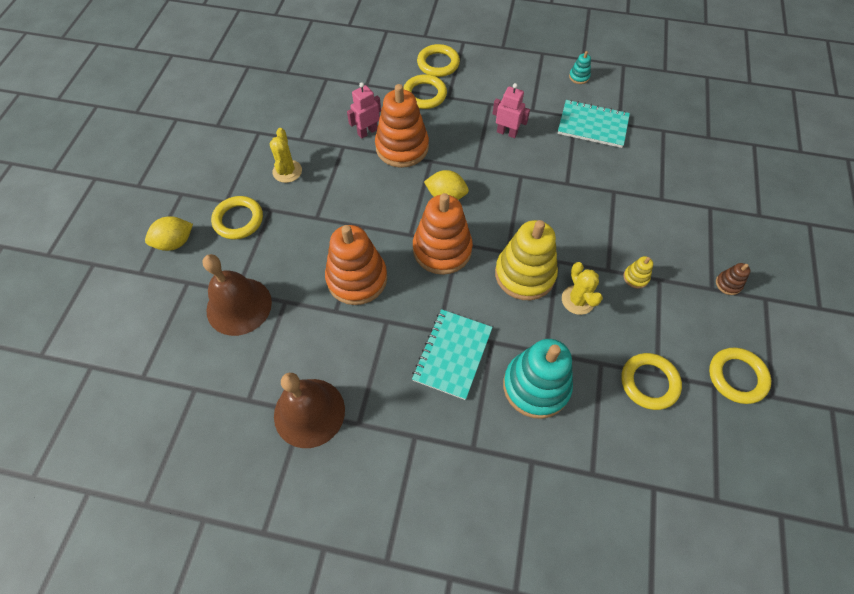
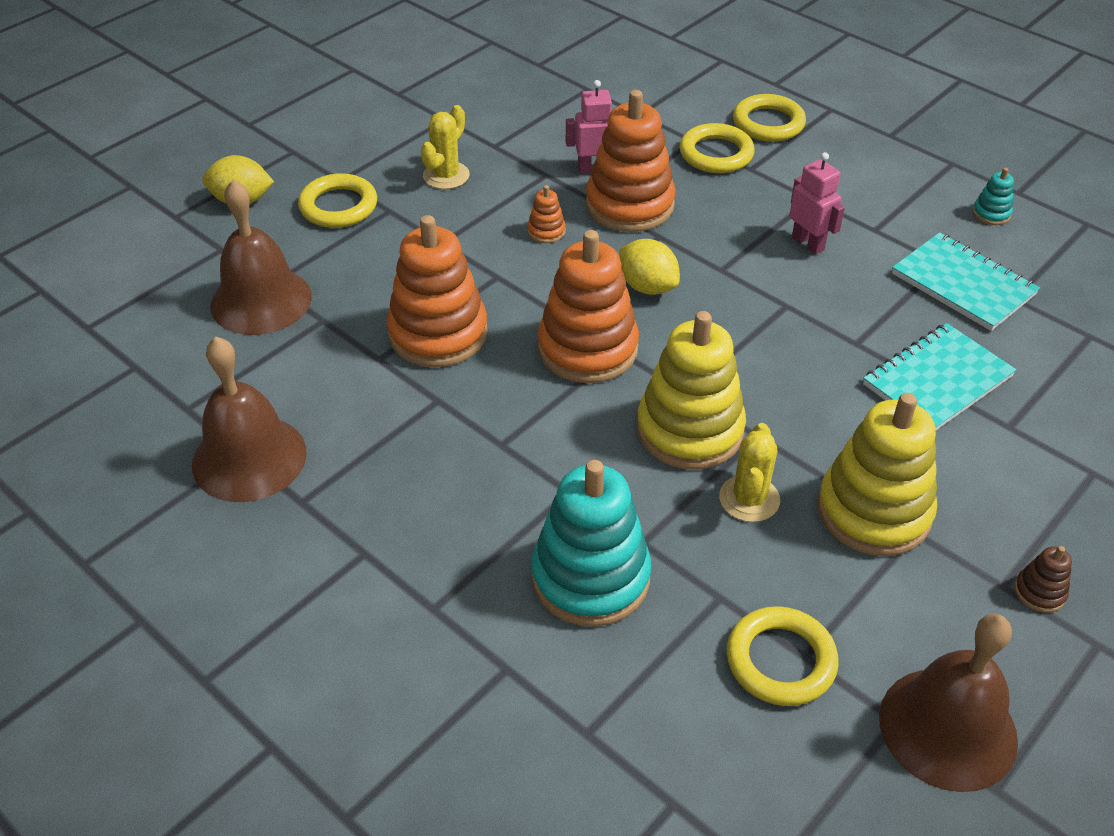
camera: 30 degrees right, 15 degrees down
(369, 184) = (546, 231): none -> orange stacking toy
(452, 354) = (497, 481): turquoise notebook -> turquoise notebook (937, 381)
(636, 277) = (874, 511): yellow stacking toy -> yellow stacking toy, size x2.38
(737, 377) = (948, 728): yellow ring -> brown bell

